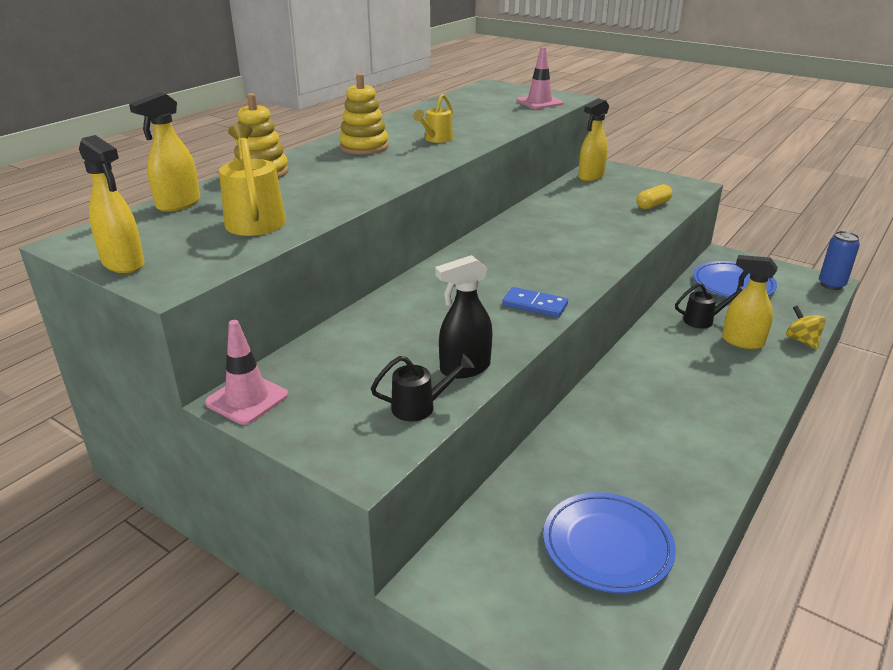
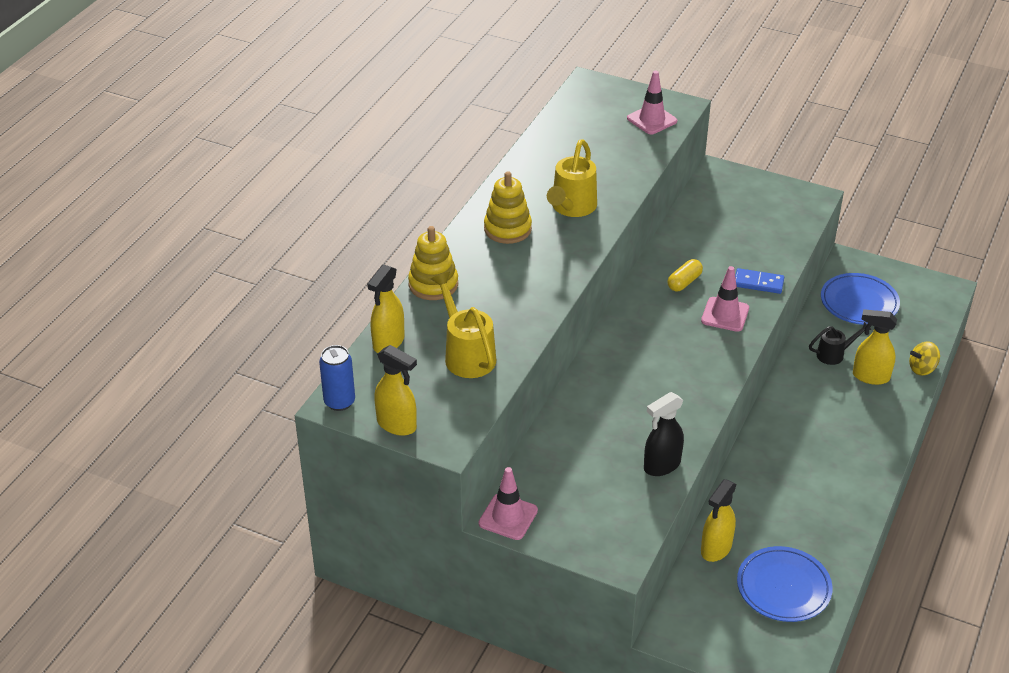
camera: 10 degrees left, 10 degrees up
(419, 407) = (640, 507): black watering can -> none
(436, 139) = (572, 207): yellow watering can -> yellow watering can, size x1.64
(534, 305) = (698, 388): blue domino -> blue domino (758, 283)
(582, 252) = (725, 314): none -> pink traffic cone
(591, 176) = (710, 192): yellow spray bottle -> yellow spray bottle (716, 549)
(653, 205) = (779, 235): yellow capsule -> yellow capsule (684, 282)
(802, 340) = (922, 369): yellow spinning top -> yellow spinning top turned 75 degrees counterclockwise
(831, 285) = (950, 292): blue can -> blue can (339, 402)

